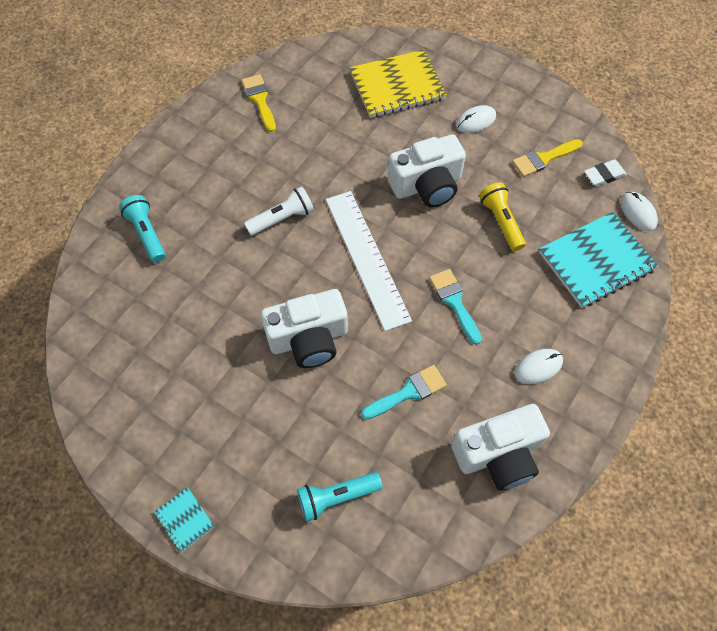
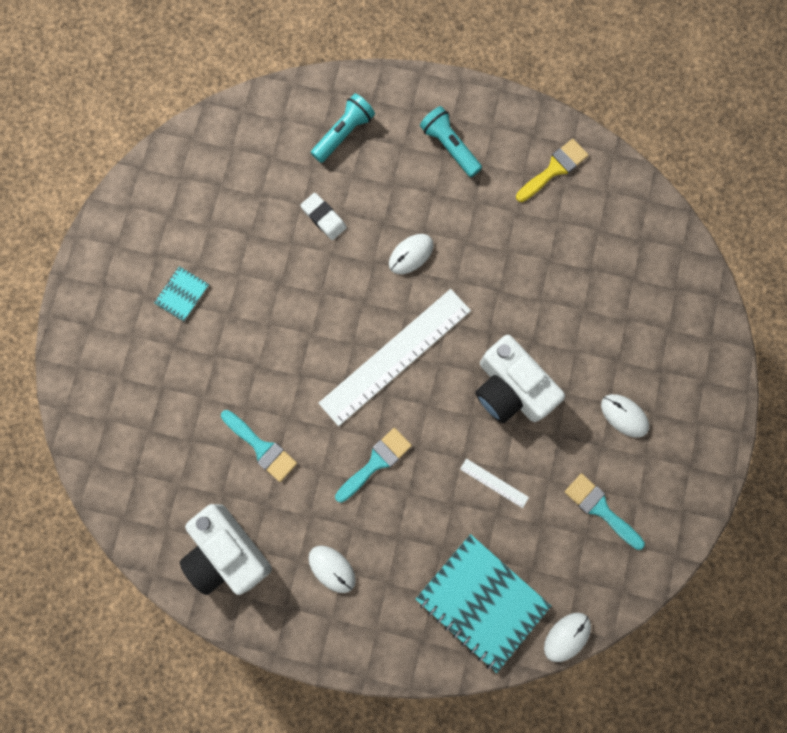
camera: 70 degrees right, 15 degrees up
(184, 519) = (82, 295): turquoise notebook -> turquoise notebook (182, 294)
(282, 218) = (411, 254): white flashlight -> white mouse
(309, 338) = (285, 333): white camera -> none
(336, 497) = (140, 416): turquoise flashlight -> turquoise flashlight (449, 147)
(397, 86) = (638, 310): yellow notebook -> none
(500, 221) = (494, 483): yellow flashlight -> white ruler
(543, 159) = (600, 509): yellow brush -> turquoise brush
(604, 175) = (605, 585): white eraser -> white eraser (324, 218)

